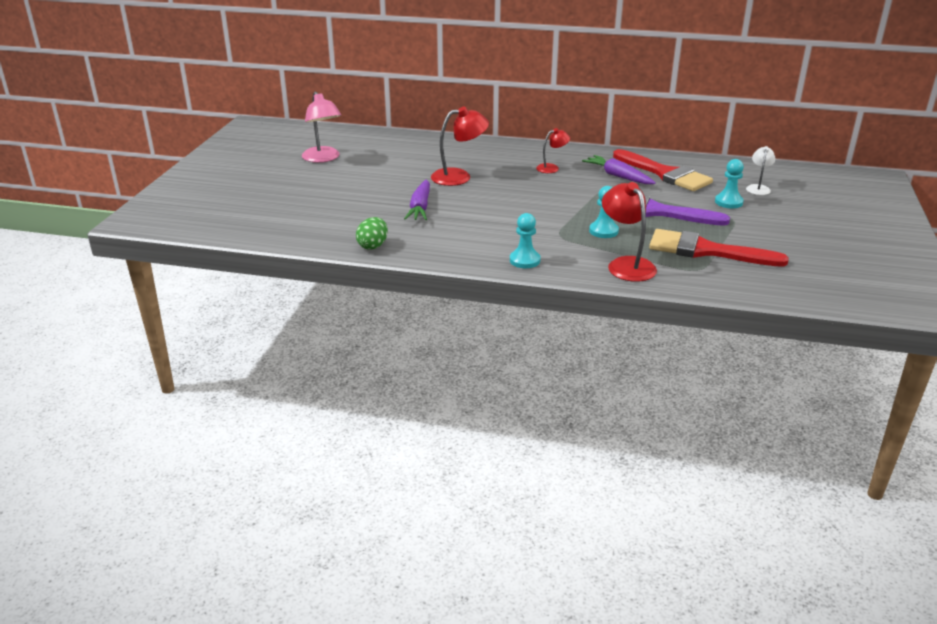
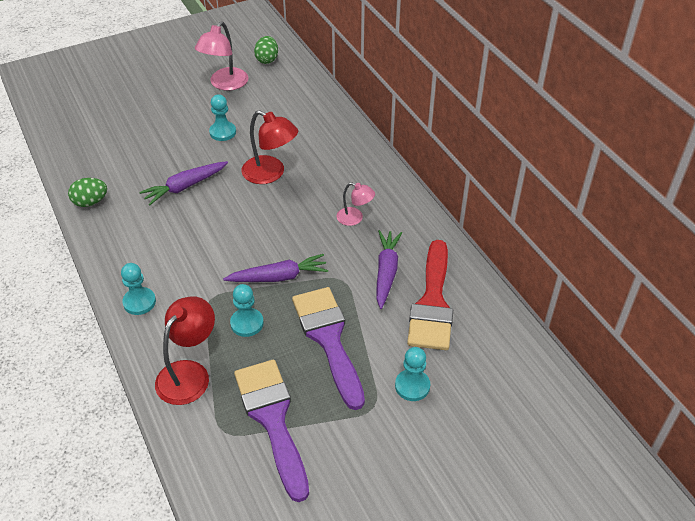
camera: 50 degrees right, 15 degrees up
(323, 137) = (267, 59): none -> green egg
(380, 176) = (222, 132): none -> turquoise pawn
(552, 168) = (355, 218): red lamp -> pink lamp
(572, 207) = (278, 277): none -> purple carrot
(705, 250) = (272, 419): red brush -> purple brush
(758, 188) = (479, 395): white lamp -> none

